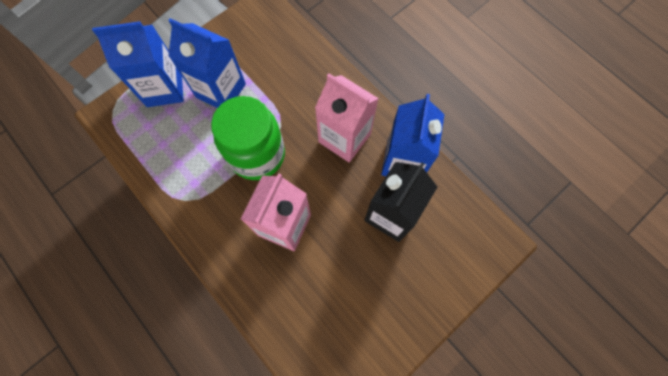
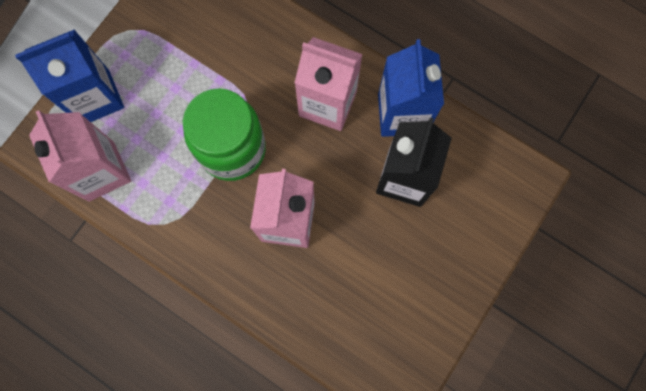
camera: 15 degrees left, 5 degrees up
(149, 146) = (101, 171): none -> pink carton
(221, 90) = (165, 83): blue carton -> none

